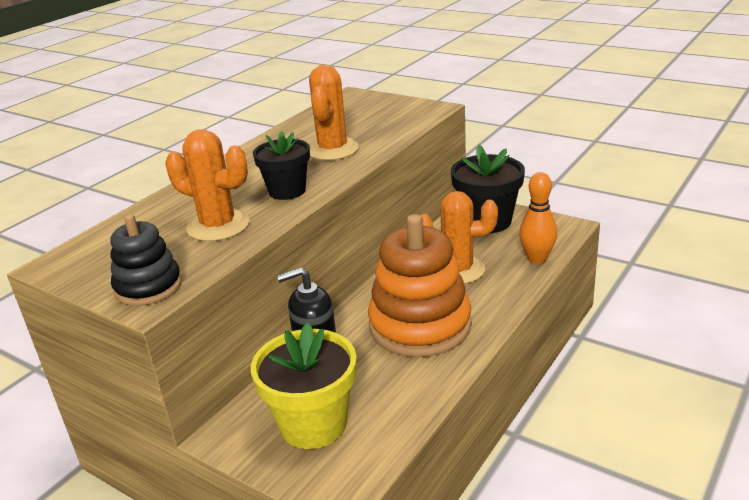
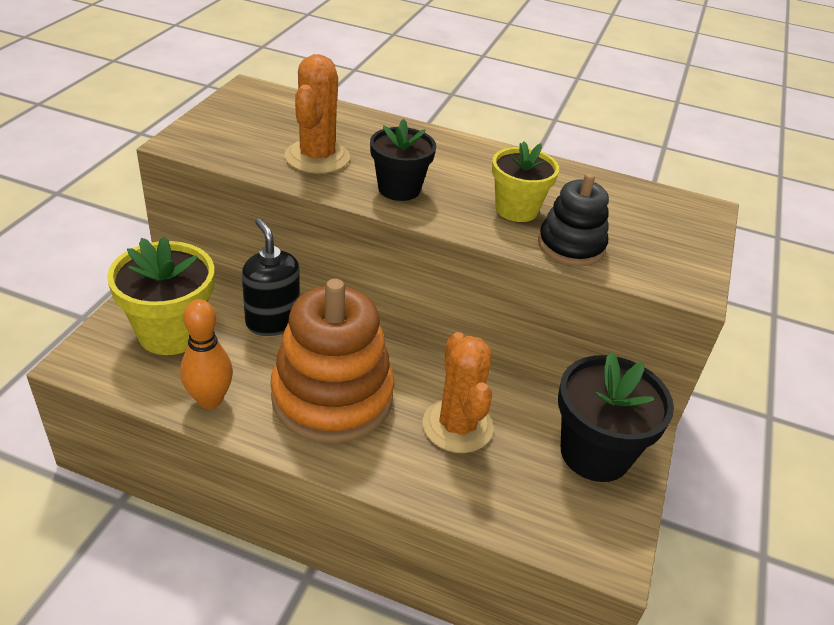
camera: 70 degrees right, 10 degrees up
(148, 287) = (205, 138): black stacking toy -> black stacking toy (571, 246)
(332, 150) = (516, 209): orange cactus -> yellow flower pot
(537, 259) = (505, 514): orange bowling pin -> orange bowling pin (210, 399)

